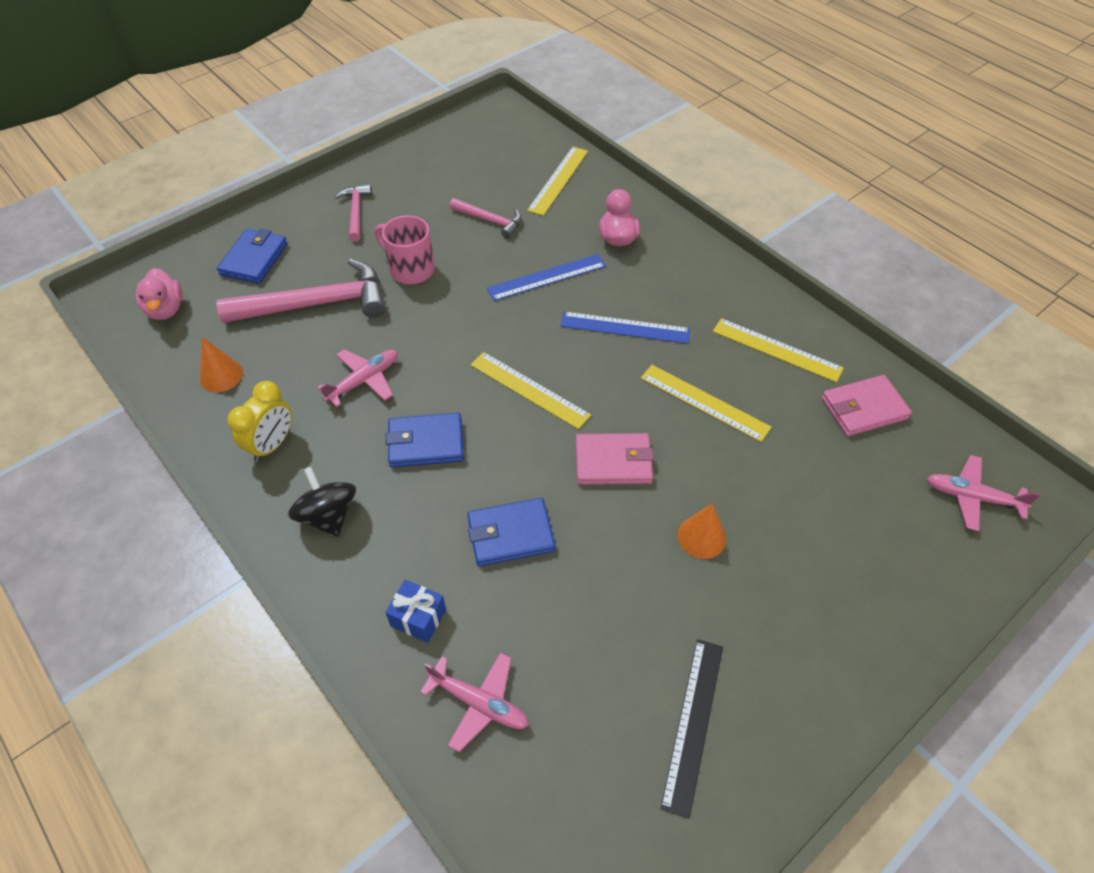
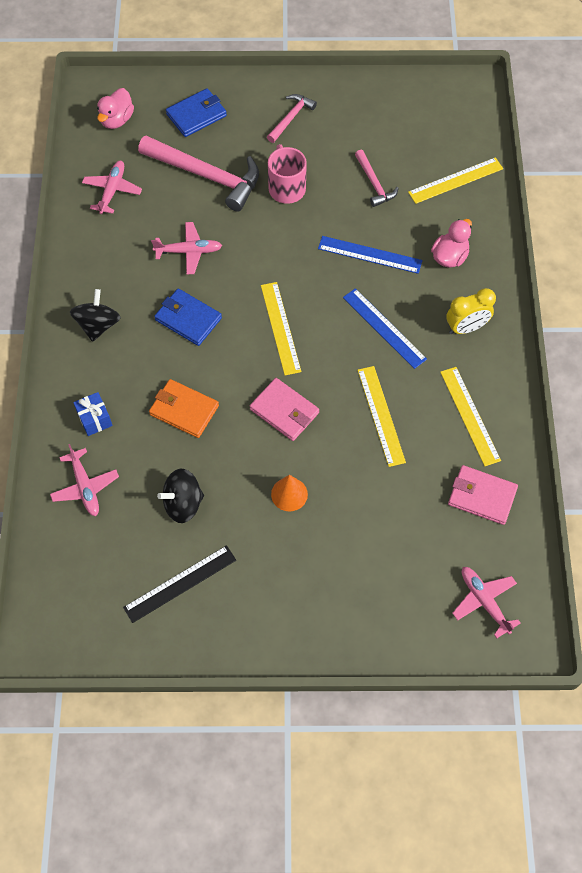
camera: 40 degrees right, 10 degrees up
(221, 375) = (112, 191): orange cone -> pink plane
(272, 444) = (104, 258): yellow clock -> yellow clock (466, 328)
(511, 534) = (184, 410): blue wallet -> orange wallet
(607, 632) = (183, 503): none -> black spinning top

